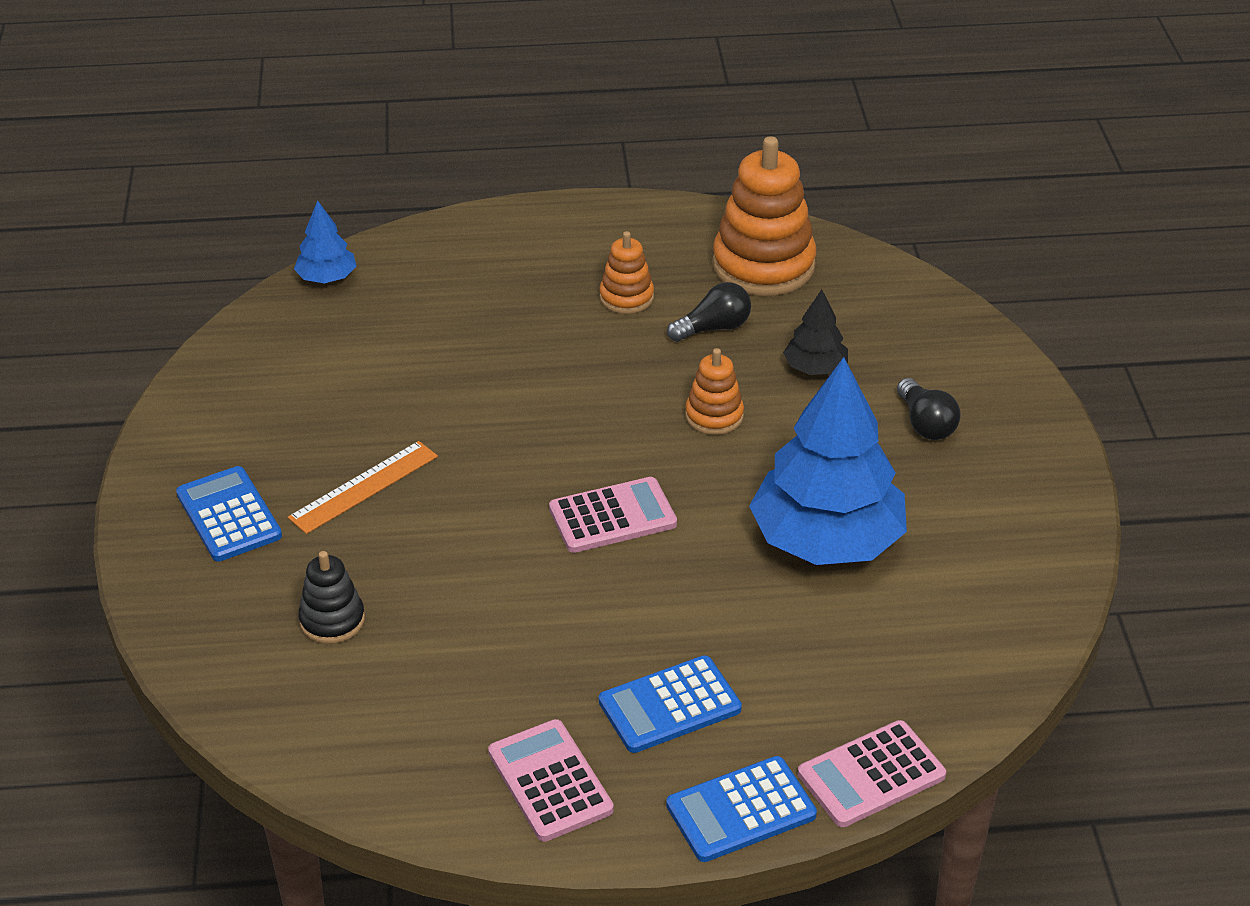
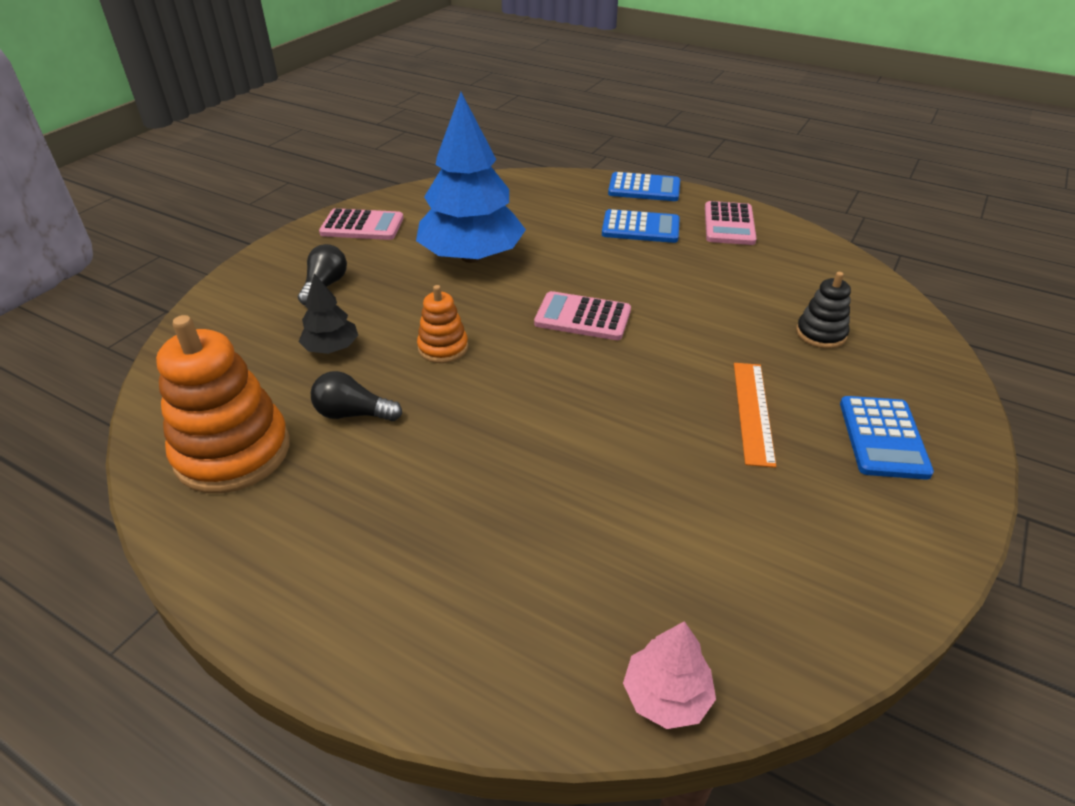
camera: 145 degrees left, 0 degrees up
(327, 278) = (666, 696): blue tree -> pink tree
(364, 487) = (753, 412): orange ruler -> orange ruler turned 75 degrees counterclockwise
(626, 297) = (382, 481): orange stacking toy -> none
(871, 775) = (572, 179): pink calculator -> pink calculator (362, 226)

